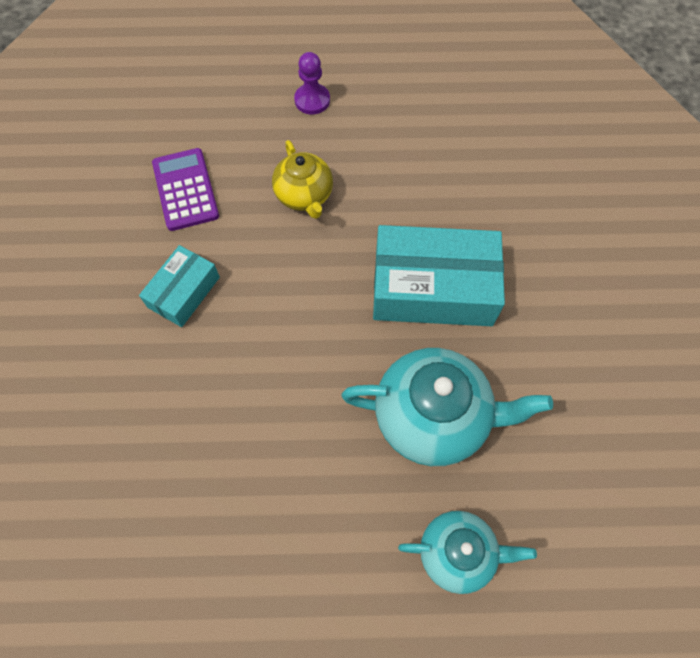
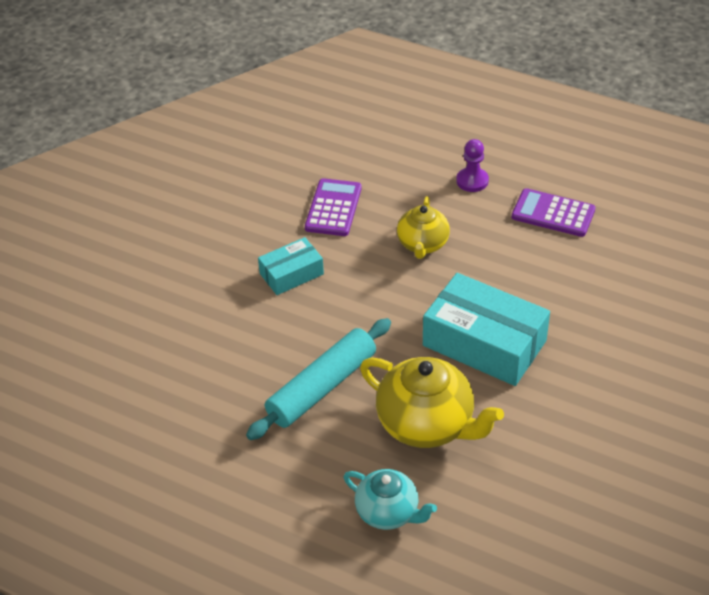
camera: 30 degrees right, 20 degrees down
(296, 424) = (321, 387): none -> turquoise rolling pin
(411, 107) = (553, 213): none -> purple calculator
(433, 417) = (427, 424): turquoise teapot -> yellow teapot

